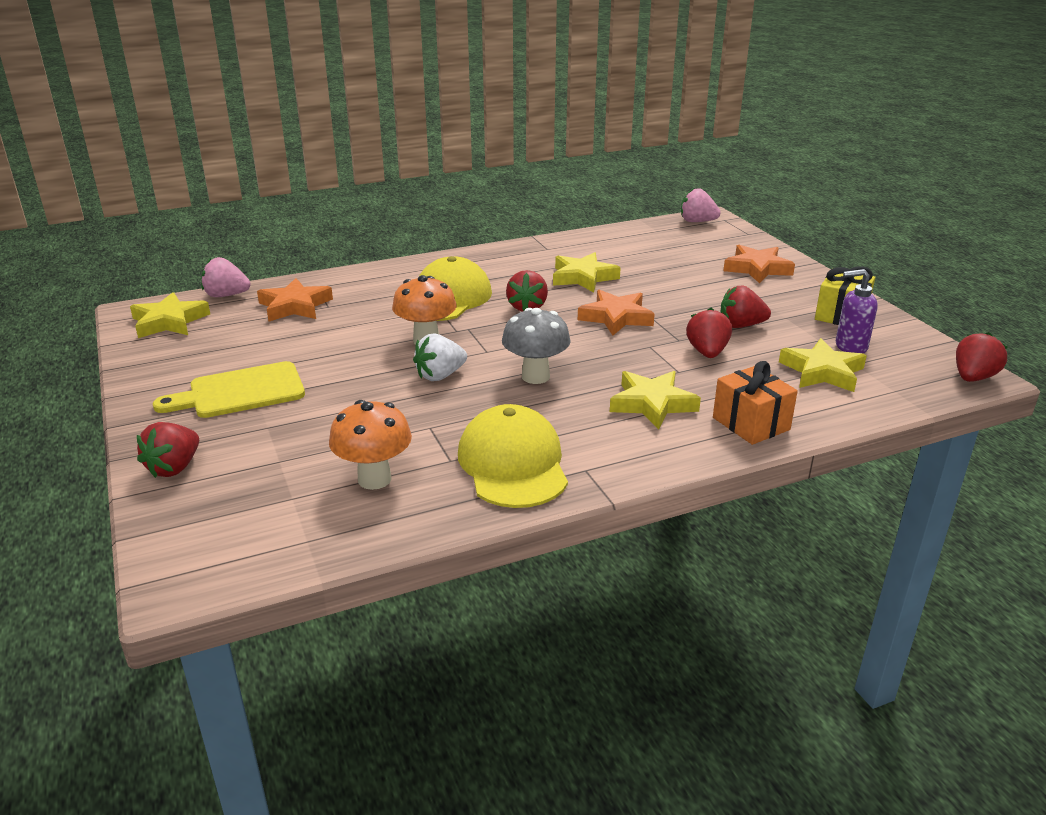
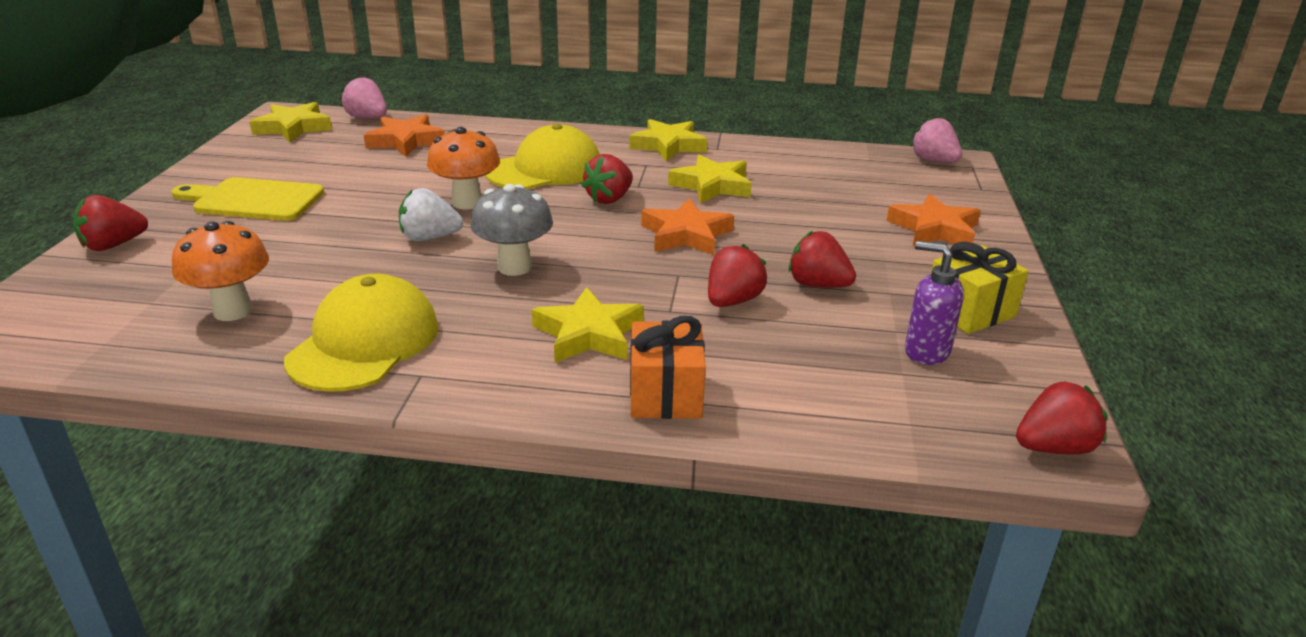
camera: 30 degrees right, 0 degrees up
(822, 372) = (843, 368): yellow star -> yellow star (668, 146)

